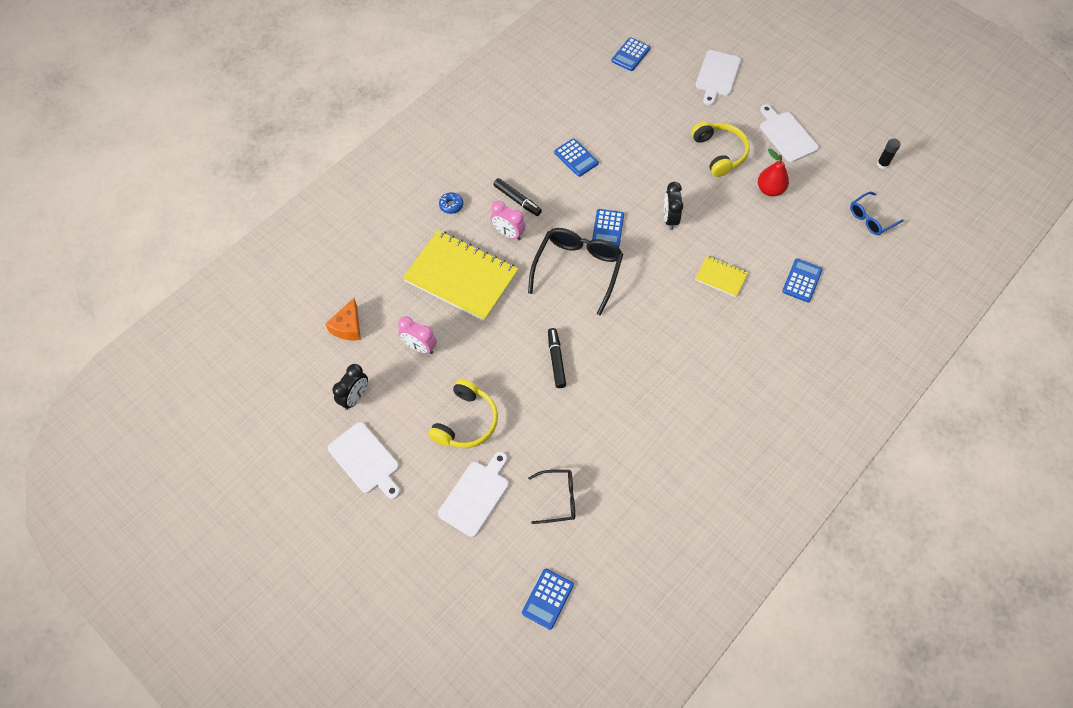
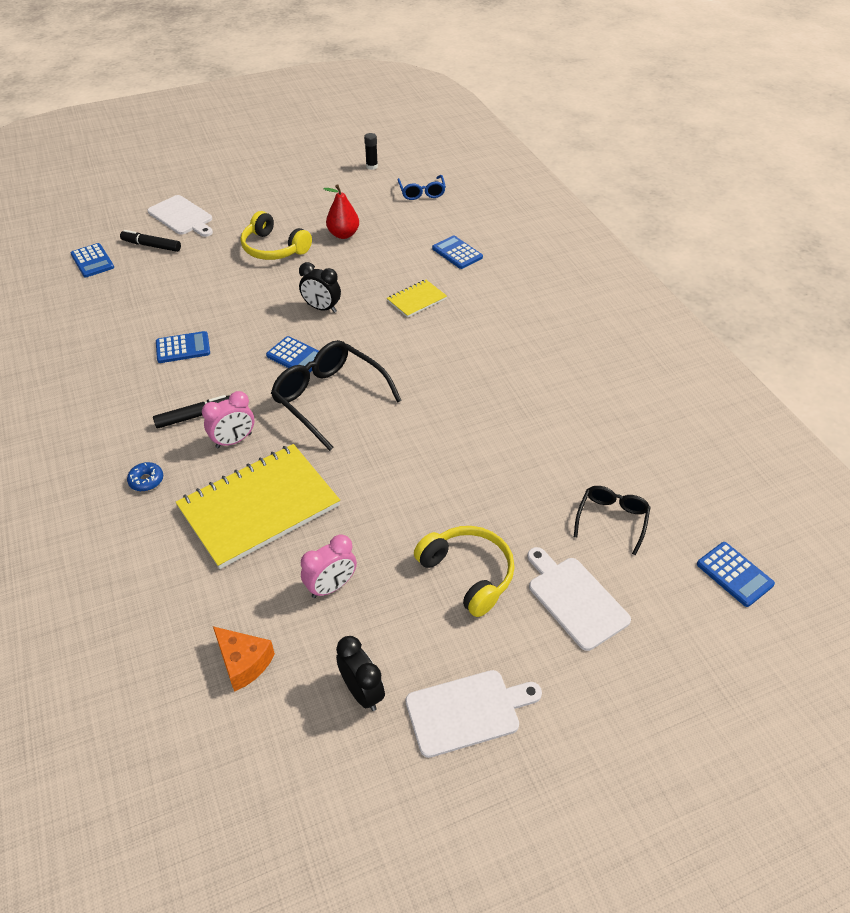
camera: 65 degrees left, 15 degrees down
(556, 360) = (434, 458): black marker -> black marker (151, 246)
(719, 153) = (273, 248): yellow headphones -> yellow headphones turned 150 degrees counterclockwise
(786, 135) = (292, 203): white cutting board -> none

